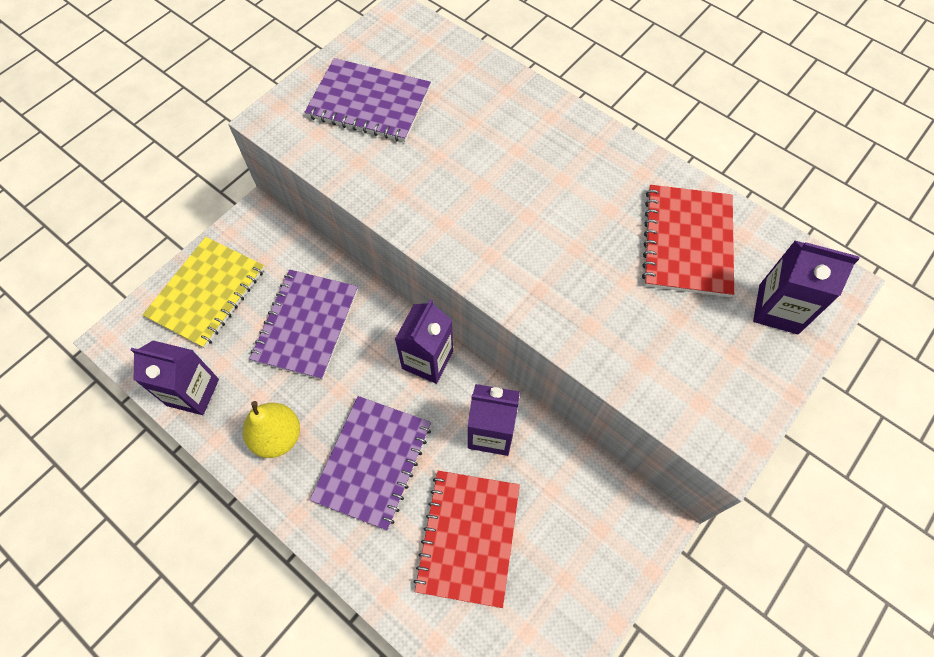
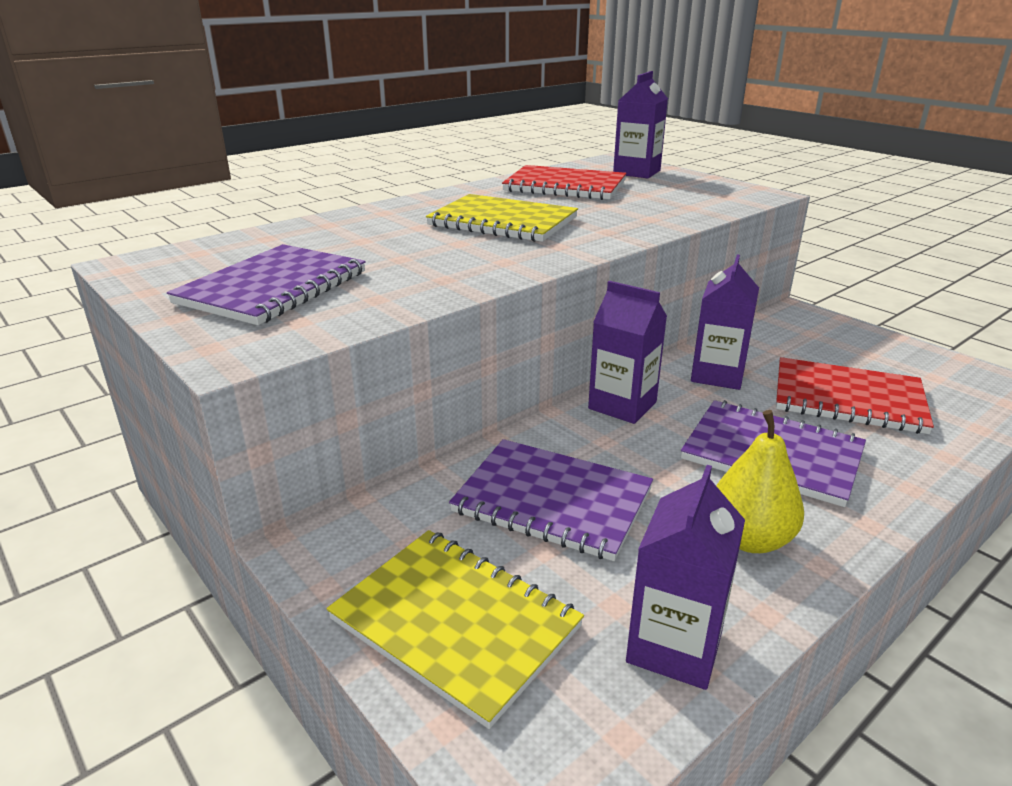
camera: 80 degrees left, 35 degrees down
(546, 206) = (503, 222): none -> yellow notebook

